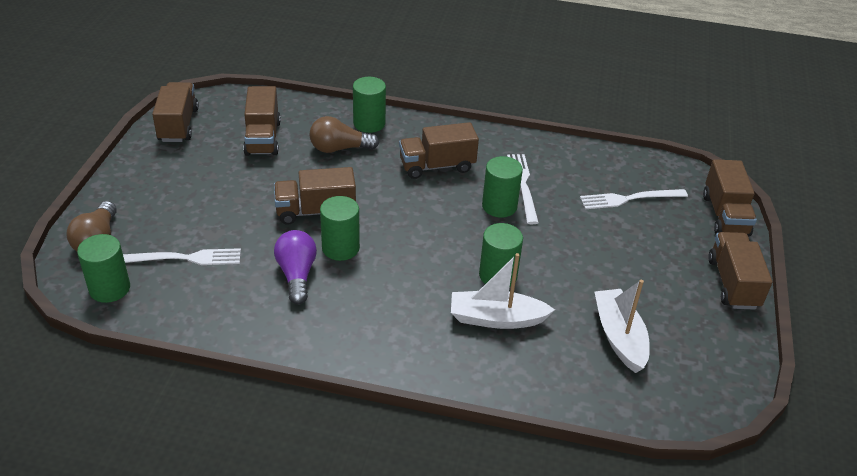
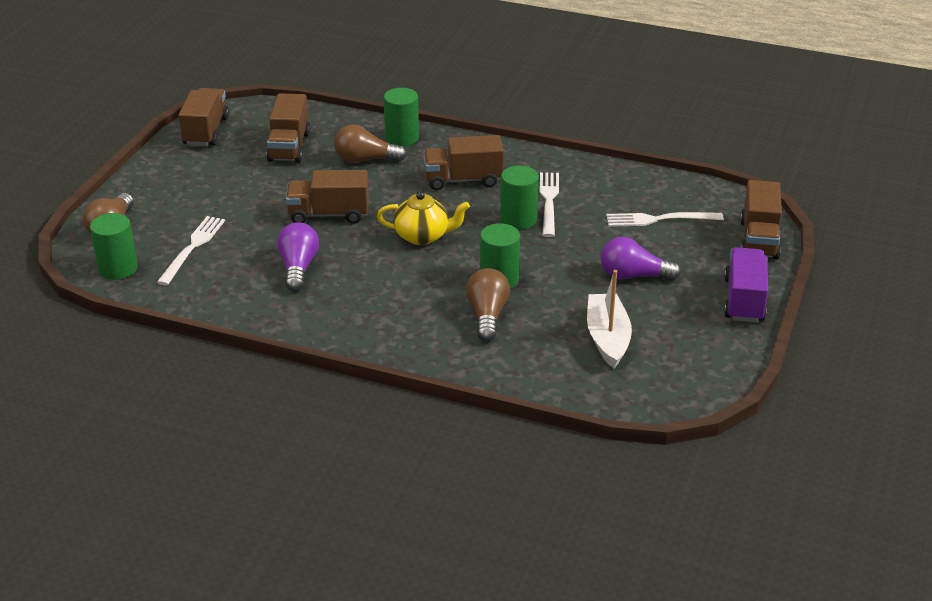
camera: 10 degrees right, 5 degrees down
(185, 258) = (193, 248): white fork -> white fork turned 75 degrees counterclockwise
(340, 248) = (346, 247): green cylinder -> none
(413, 230) = (423, 236): none -> yellow teapot
(496, 318) = (487, 315): white boat -> brown light bulb
(623, 263) = (633, 276): none -> purple light bulb
(733, 283) = (744, 300): brown truck -> purple truck

